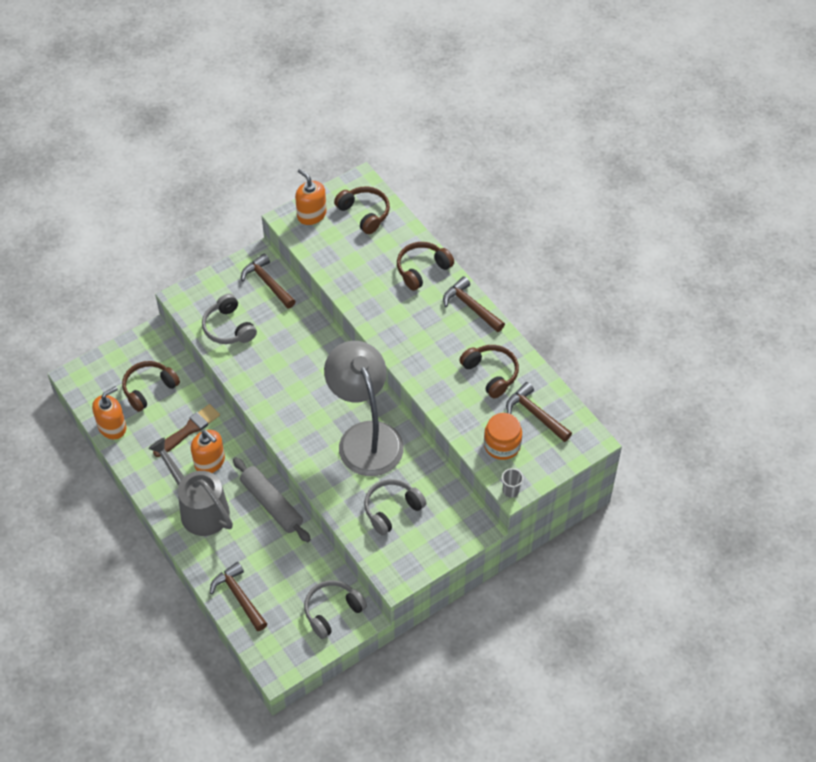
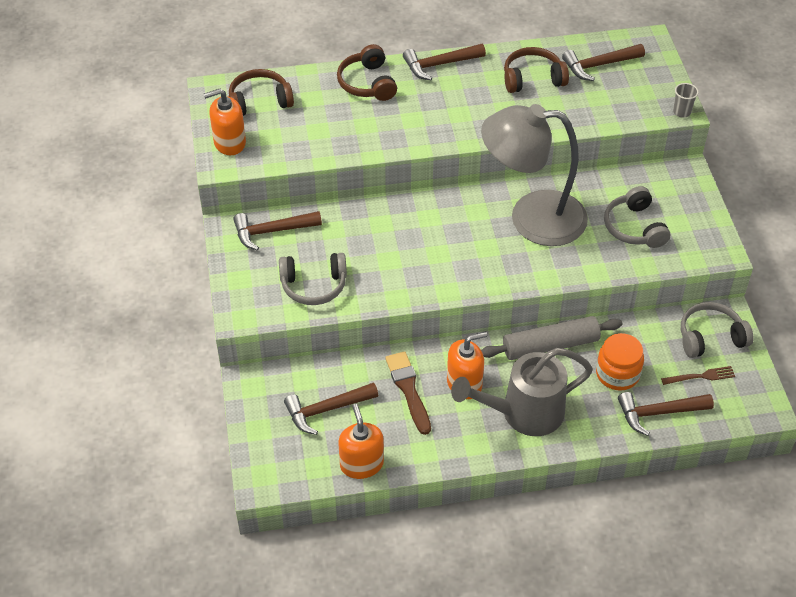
camera: 65 degrees left, 5 degrees down
(149, 389) = (326, 410): brown headphones -> brown hammer
(289, 615) = (701, 376): none -> brown fork
(332, 611) = (710, 337): grey headphones -> grey headphones turned 90 degrees clockwise
(502, 445) = (624, 100): orange jar -> orange jar (617, 374)

